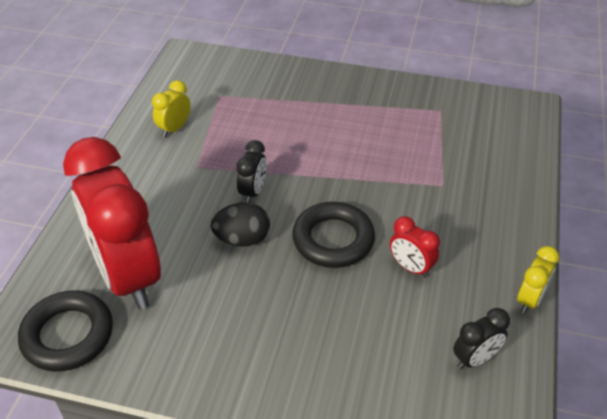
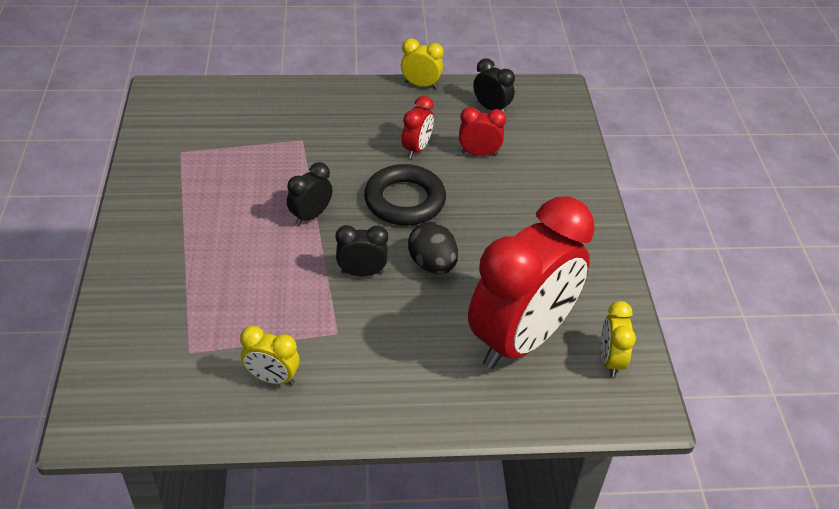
camera: 110 degrees left, 0 degrees up
(68, 335) = (610, 360): black ring -> yellow clock
(333, 173) = (310, 216): none -> black clock
(390, 320) = (479, 153): none -> red clock

